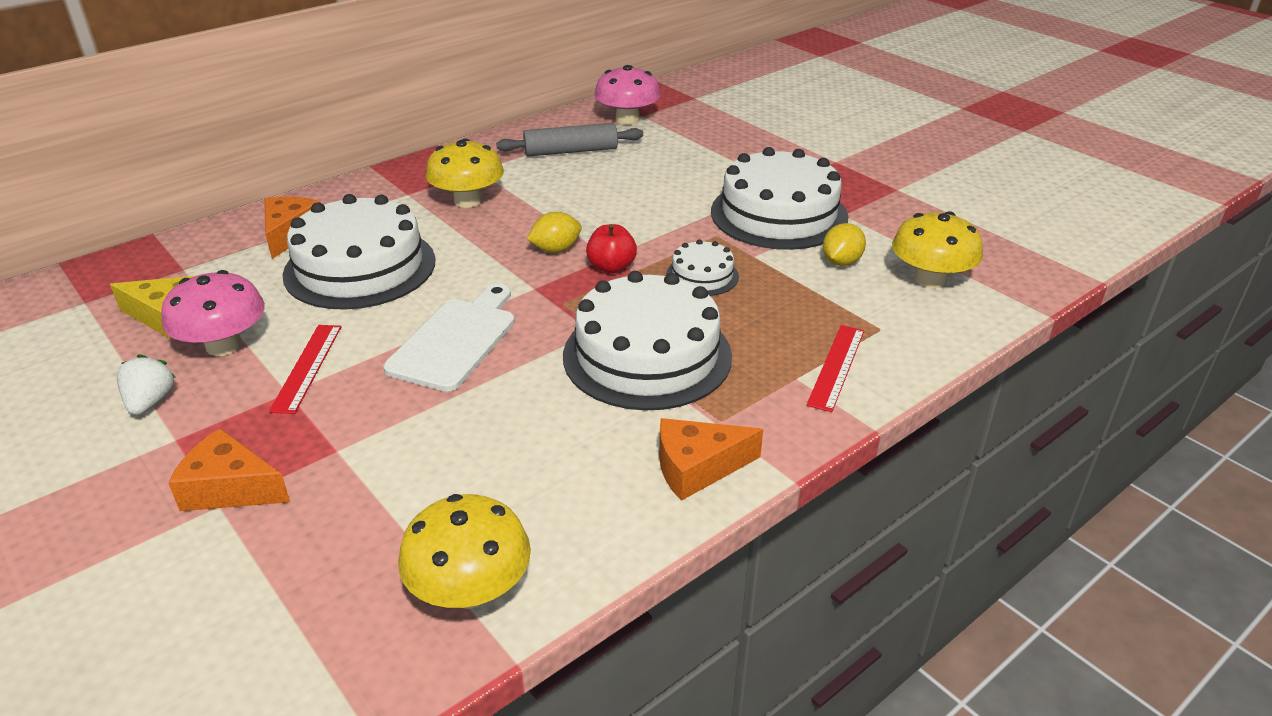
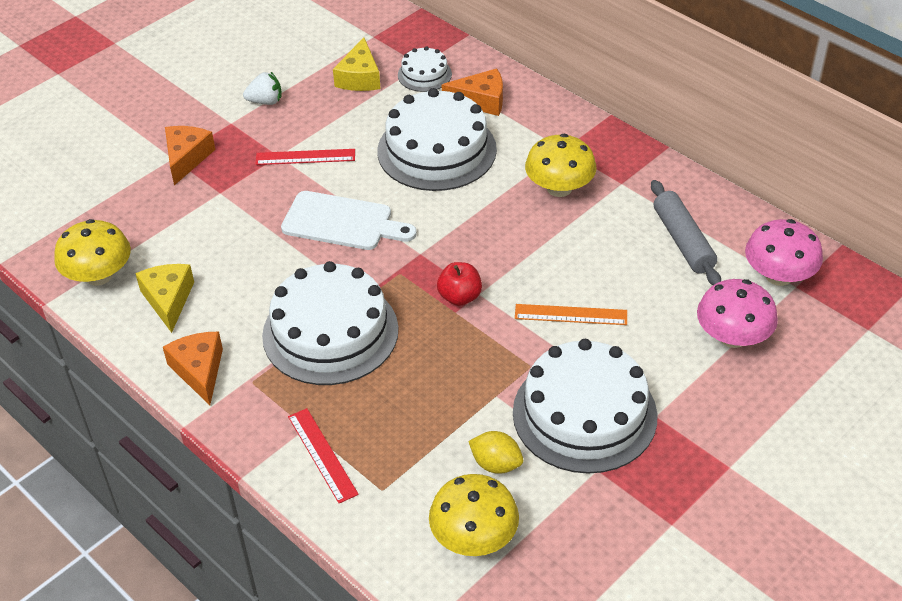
camera: 85 degrees right, 10 degrees up
(224, 345) = (328, 112): pink mushroom -> pink mushroom (732, 337)
(551, 502) = (168, 300): none -> yellow cheese
(556, 249) = (484, 257): yellow lemon -> none
(652, 210) = (571, 315): none -> orange ruler
(702, 276) = (454, 359): white cake -> white cake (424, 74)
(836, 367) = (322, 455): red ruler -> red ruler turned 45 degrees clockwise

